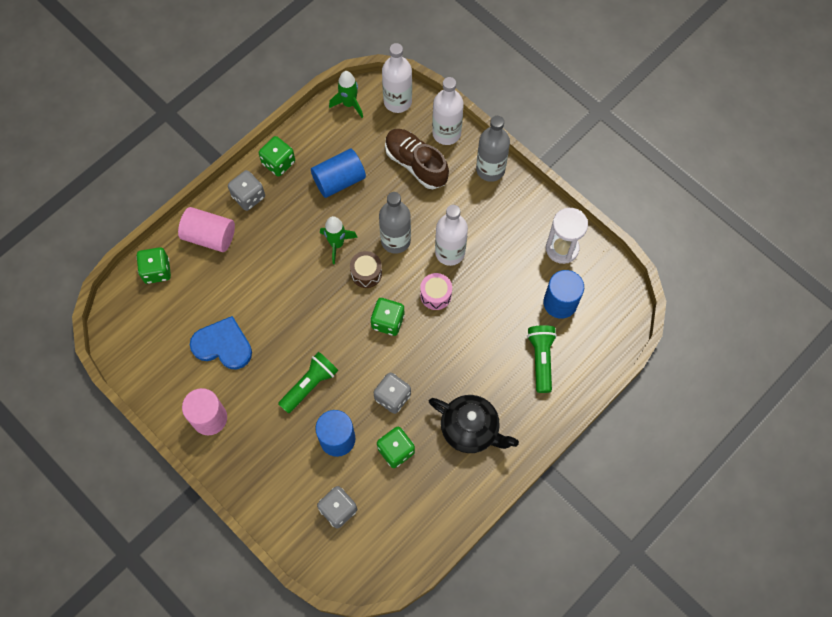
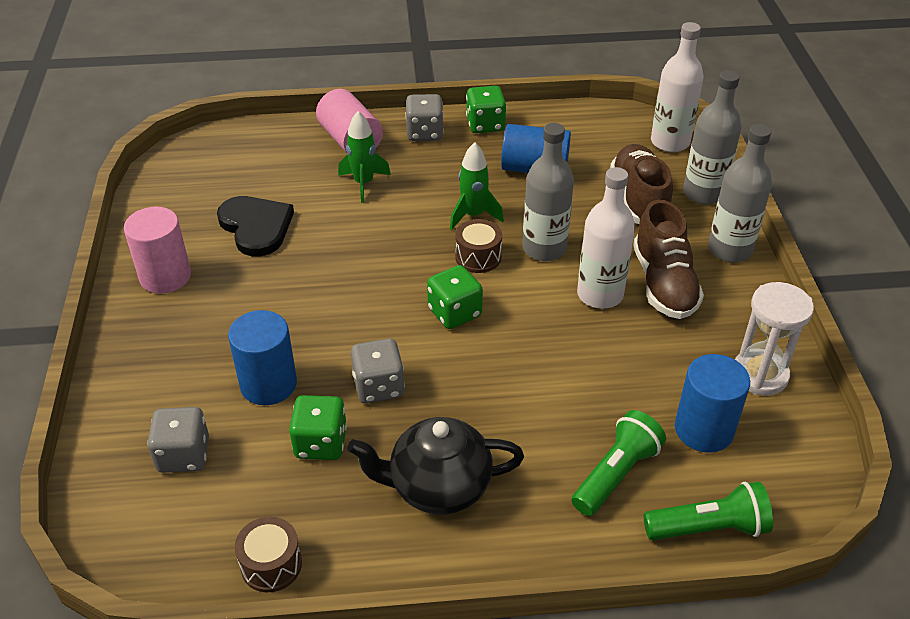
camera: 40 degrees right, 25 degrees down
(157, 271) = (269, 138): green dice -> none
(223, 345) = (256, 227): blue heart -> black heart
(310, 385) = (300, 314): green flashlight -> green flashlight (708, 528)
(349, 104) = (612, 119): green rocket -> green rocket (363, 183)
(435, 295) = (540, 323): pink drum -> none
(435, 527) = (271, 565): none -> brown drum
(446, 133) = (703, 193): white bottle -> grey bottle
(470, 429) = (438, 487): black teapot -> black teapot turned 105 degrees clockwise
(475, 220) = (663, 284): none -> brown shoe

